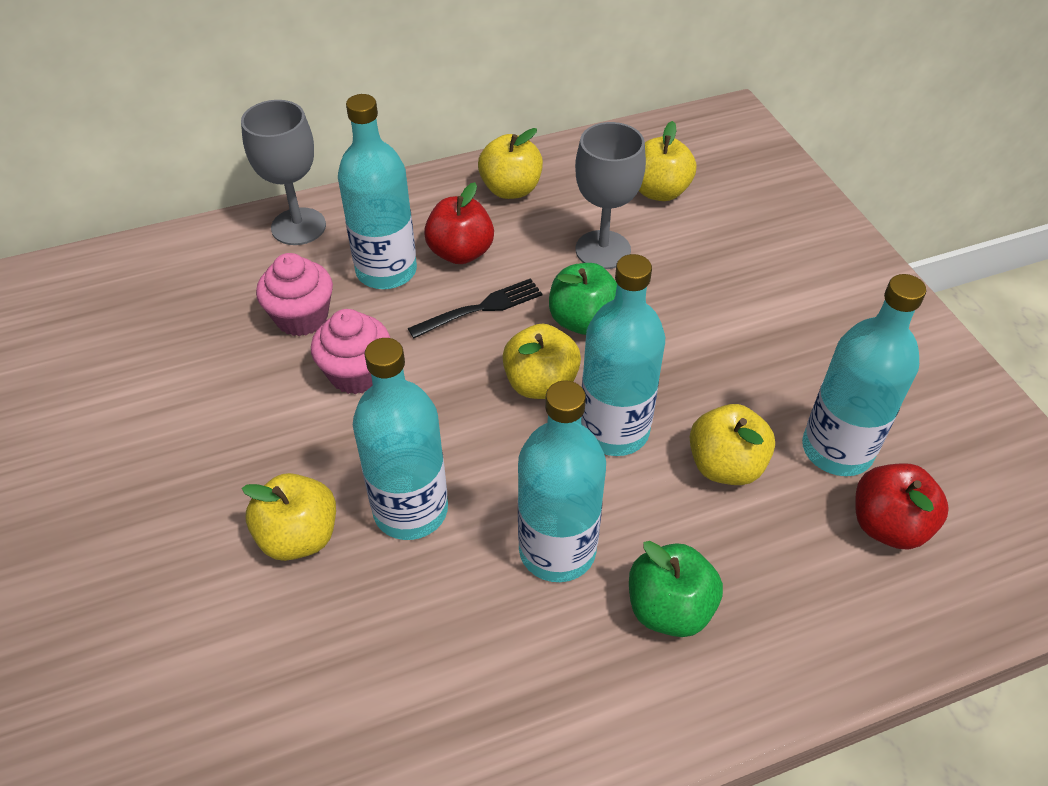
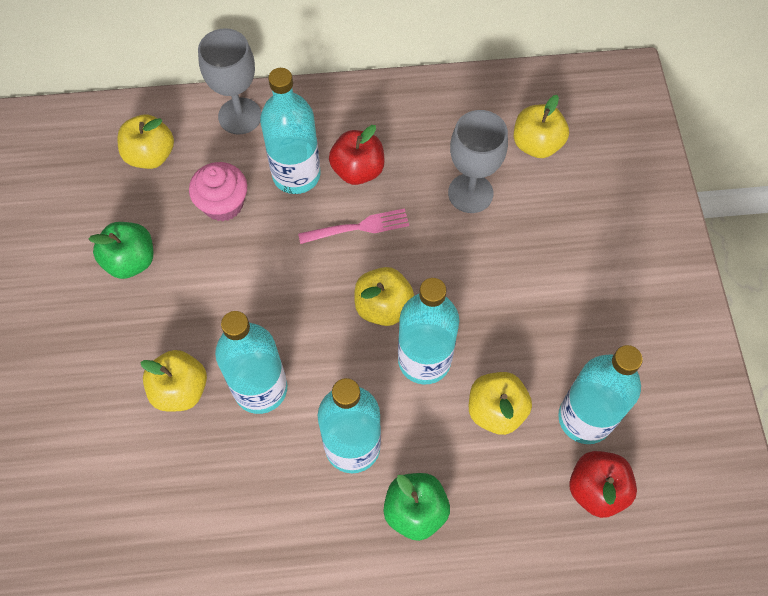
camera: 15 degrees right, 15 degrees up
(356, 373) = (251, 264): pink cupcake -> none
(481, 308) = (358, 227): black fork -> pink fork
(511, 189) = (416, 115): yellow apple -> yellow apple (150, 155)
(583, 321) = (433, 257): green apple -> green apple (131, 261)

